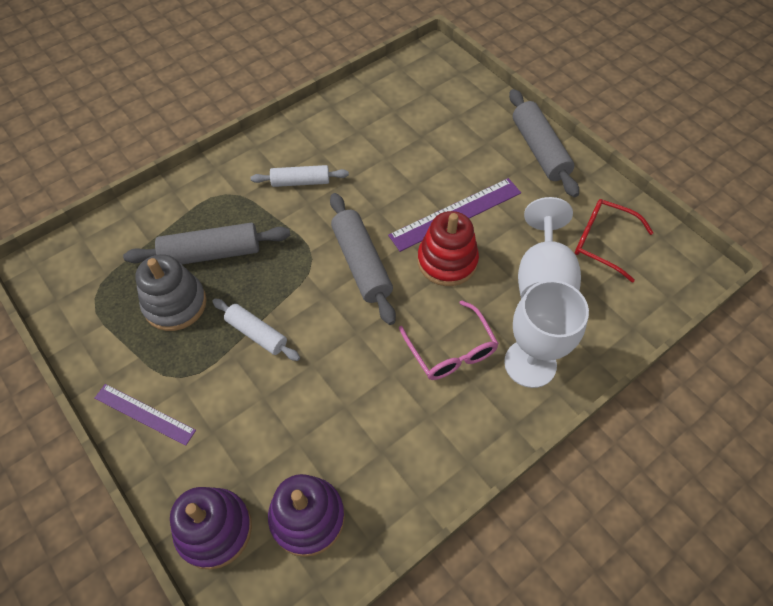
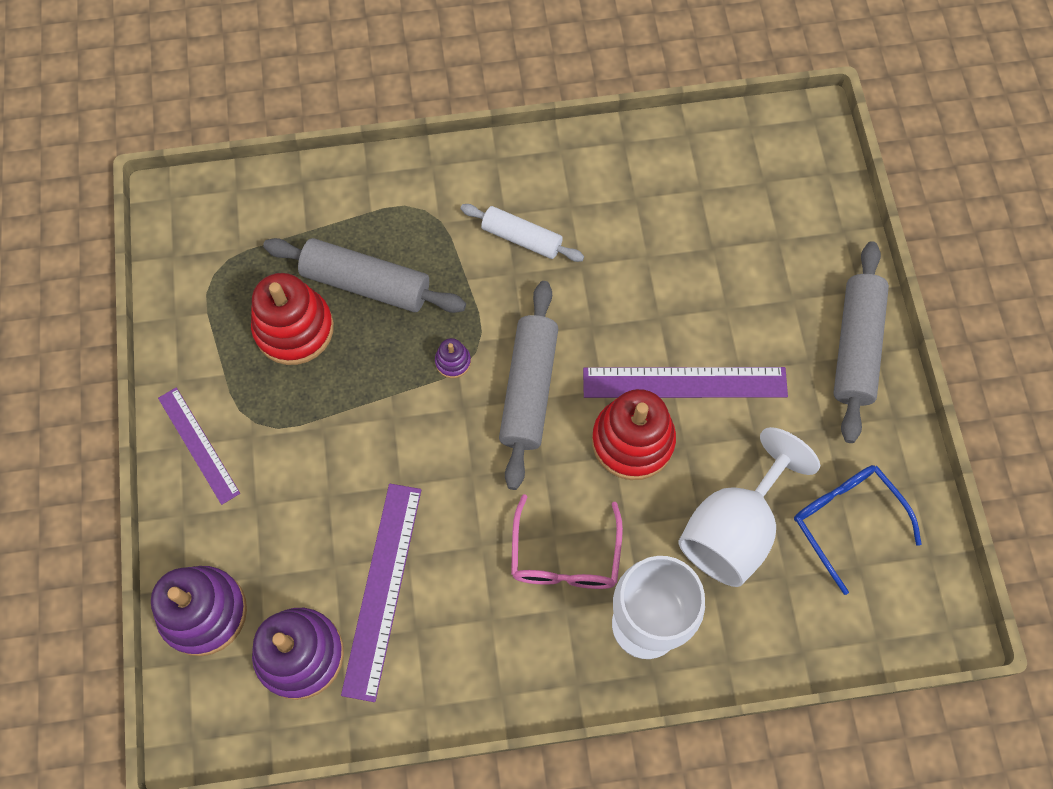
camera: 30 degrees right, 10 degrees up
(175, 304) = (294, 329): grey stacking toy -> red stacking toy
(257, 333) = (362, 414): white rolling pin -> none
(300, 271) = (453, 362): none -> purple stacking toy
(341, 438) = (382, 589): none -> purple ruler
(602, 242) = (846, 520): red glasses -> blue glasses

